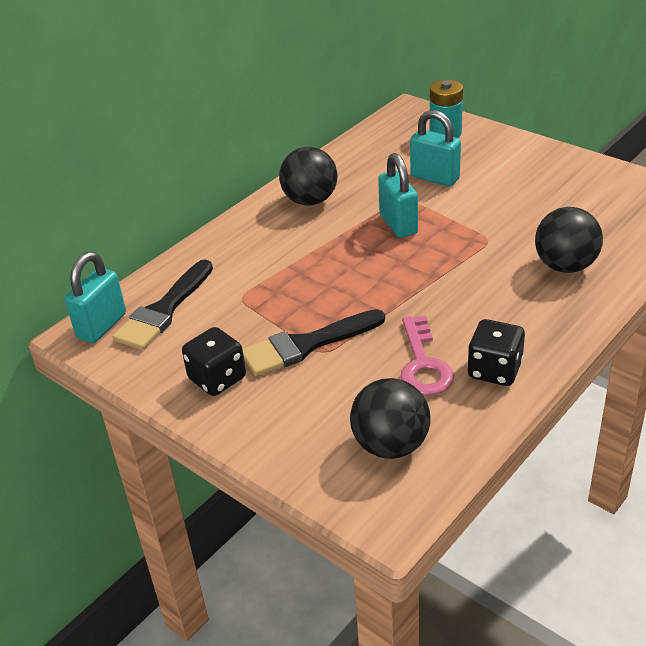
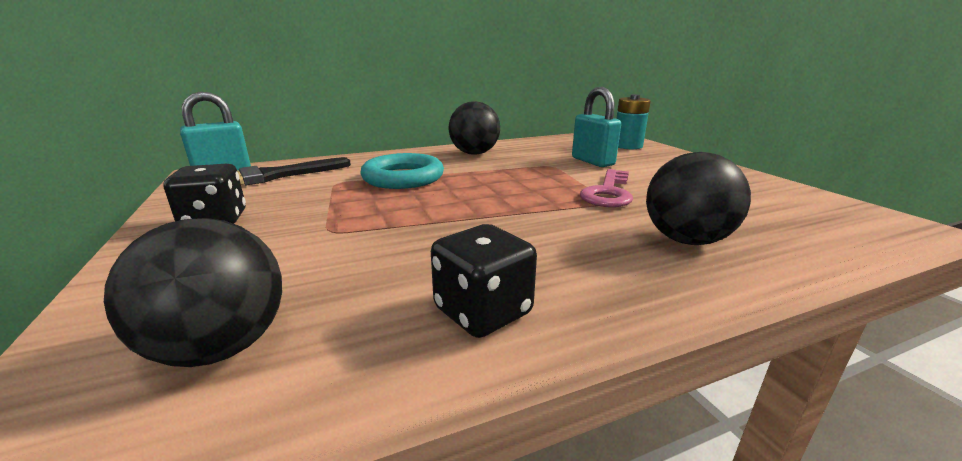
camera: 25 degrees right, 15 degrees down
(292, 267) = (403, 178): none -> turquoise ring
(306, 345) = (325, 222): black brush -> none
(398, 224) = (527, 176): turquoise padlock -> none
(423, 364) = (405, 273): pink key -> pink key (608, 192)

